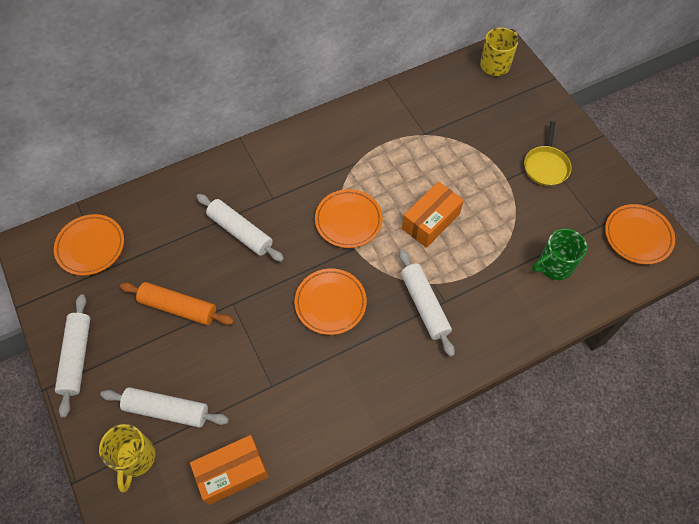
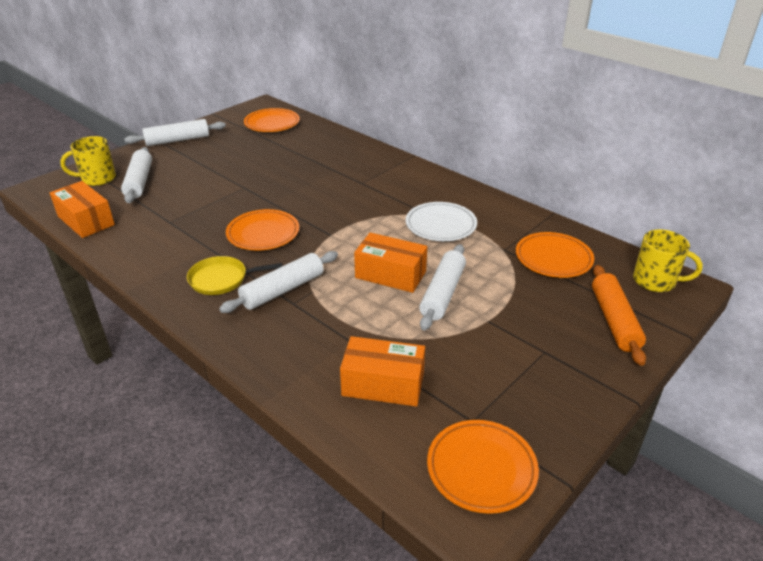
camera: 70 degrees right, 25 degrees down
(178, 307) = (232, 166): orange rolling pin -> orange rolling pin (614, 320)
(240, 232) = (317, 175): white rolling pin -> white rolling pin (442, 293)
(348, 220) = (361, 225): orange plate -> orange plate (553, 259)
(374, 162) = (440, 225): none -> white plate
(546, 166) = (534, 351): yellow pan -> yellow pan (221, 279)
(554, 265) = (383, 384): green mug -> orange box

